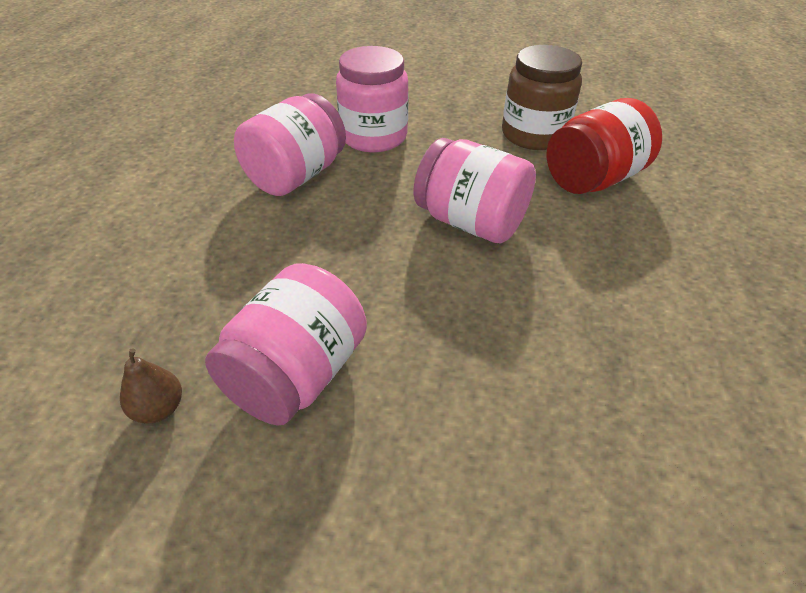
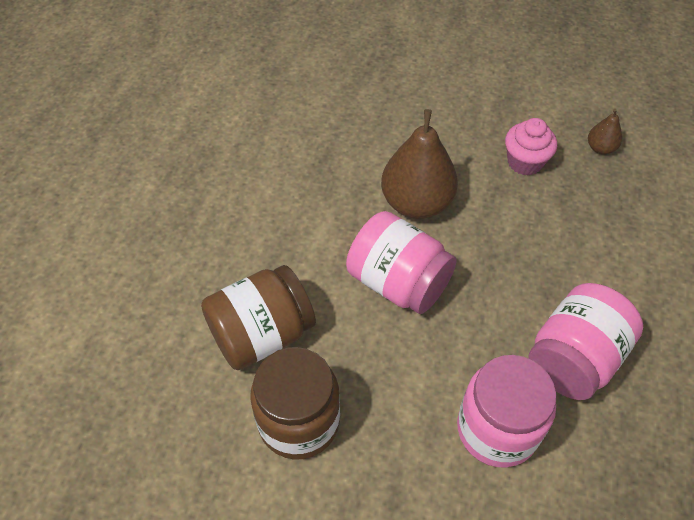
camera: 175 degrees left, 10 degrees up
(296, 375) = (525, 162): pink jar -> pink cupcake
(461, 304) = (416, 203): none -> brown pear
(593, 179) = (262, 334): red jar -> brown jar

